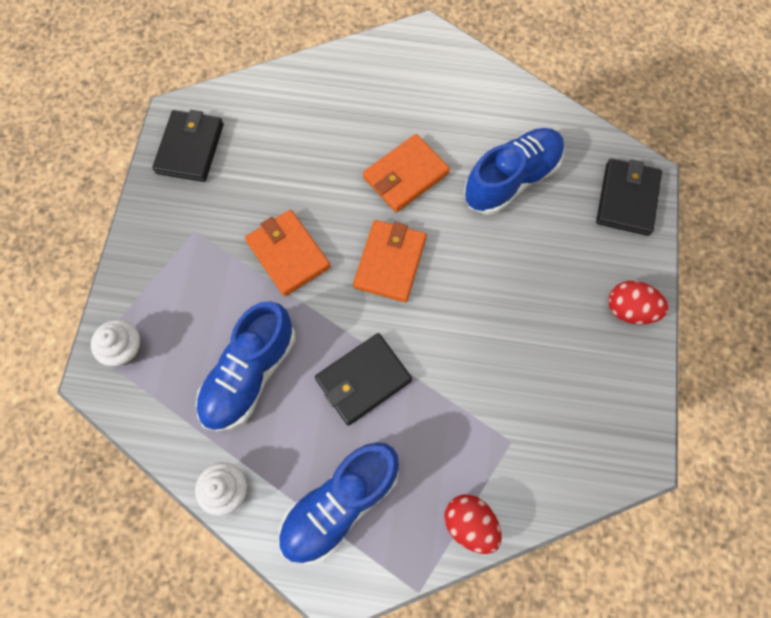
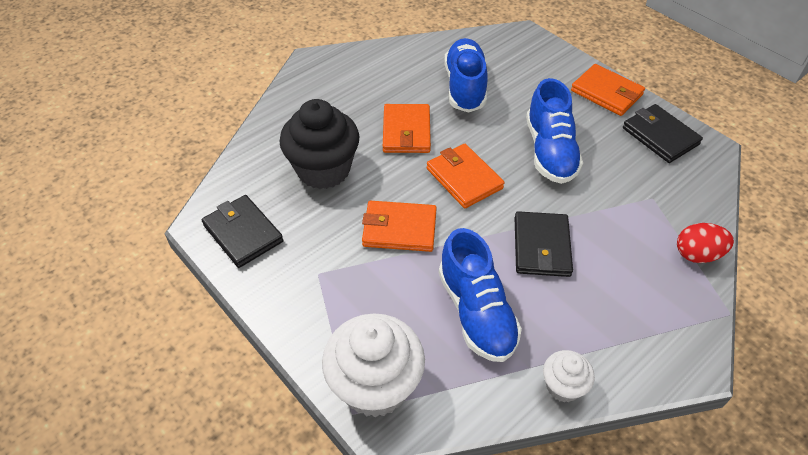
camera: 50 degrees left, 20 degrees down
(126, 349) = (375, 386): white cupcake -> white cupcake, size x1.95
(303, 149) = (323, 170): none -> black cupcake
(340, 504) = (629, 319): blue shoe -> blue shoe (550, 151)
(626, 199) = (531, 50): black wallet -> black wallet (660, 136)
(629, 310) = (606, 93): red egg -> orange wallet

